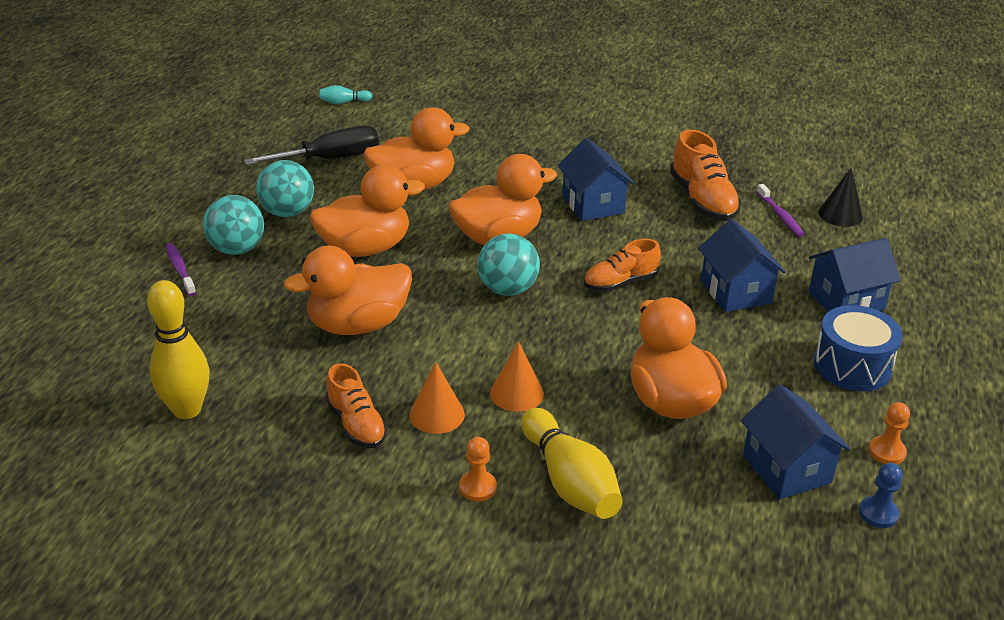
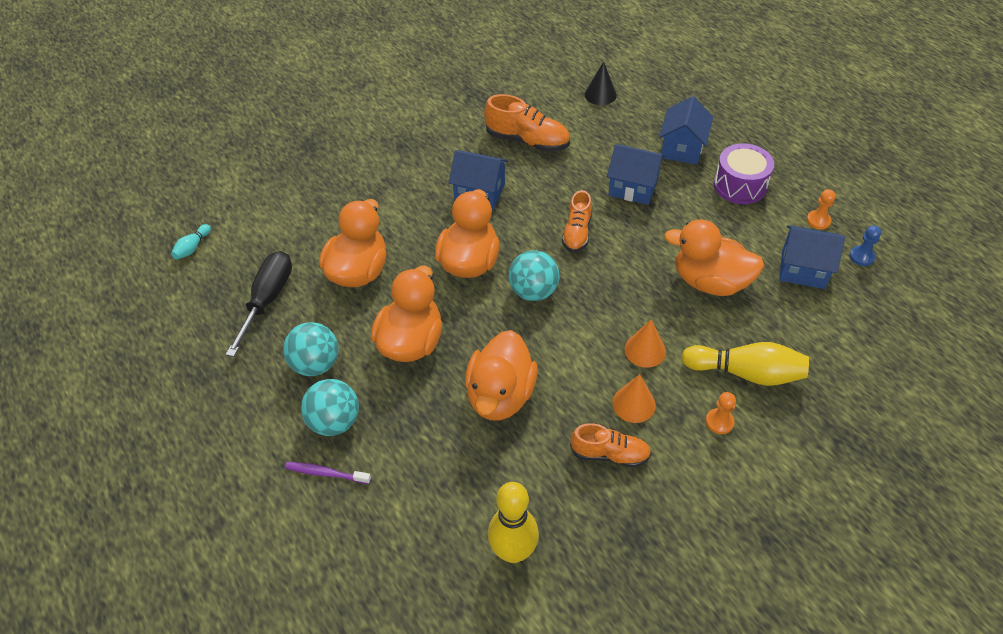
camera: 50 degrees left, 15 degrees up
(780, 215) = (577, 119): purple toothbrush -> none
(852, 366) = (740, 185): blue drum -> purple drum

